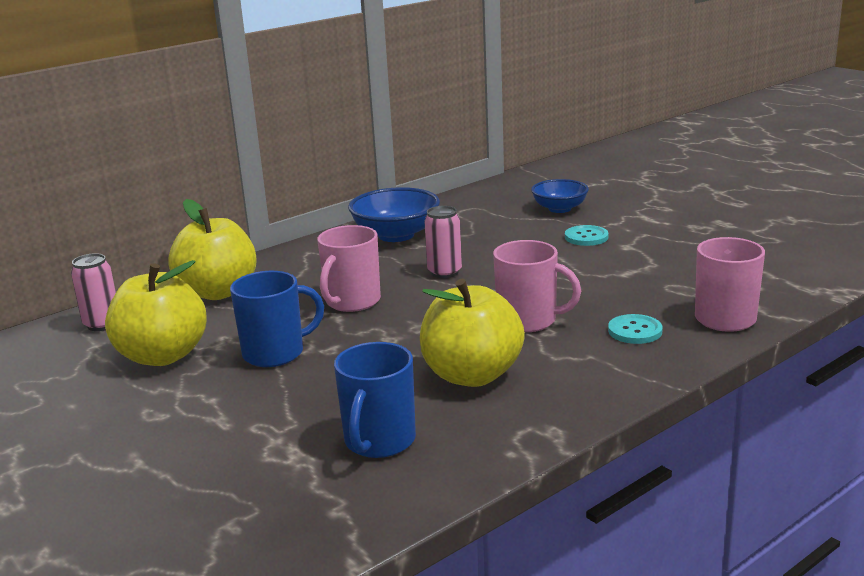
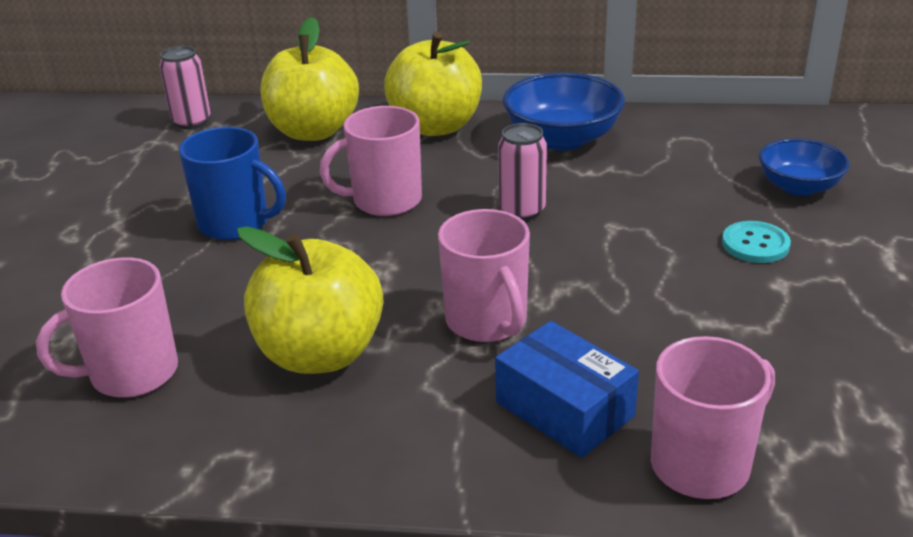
camera: 45 degrees right, 10 degrees up
(163, 356) = (170, 178): yellow apple -> yellow apple (436, 126)
(379, 441) = (131, 373): blue mug -> pink mug
(635, 331) = (564, 409): turquoise button -> blue box

